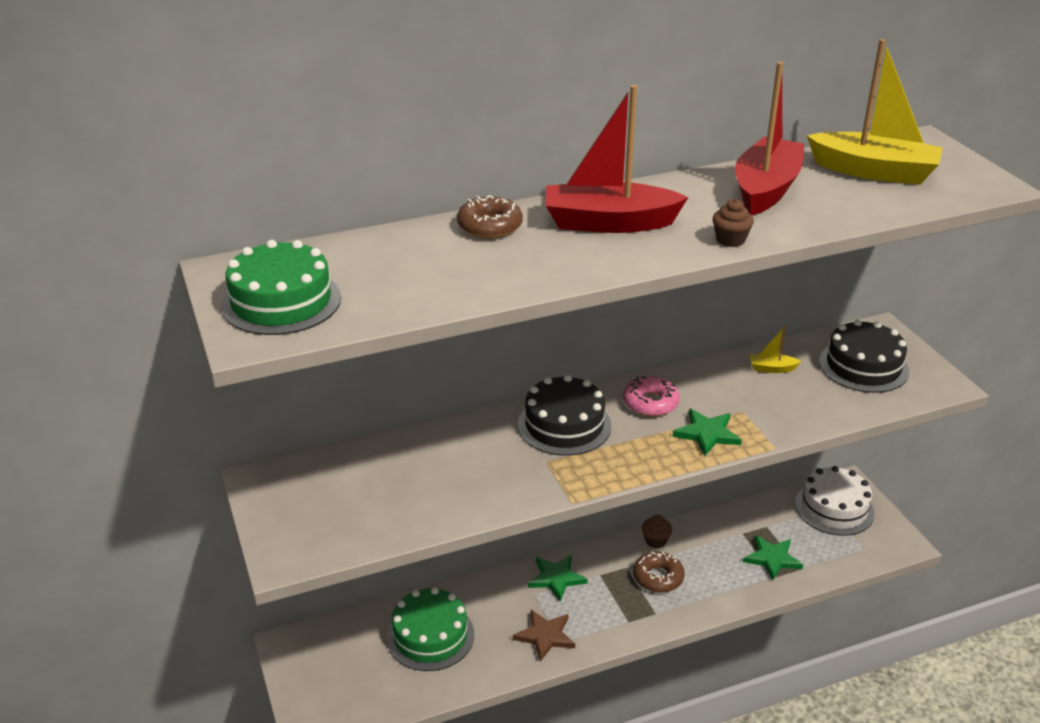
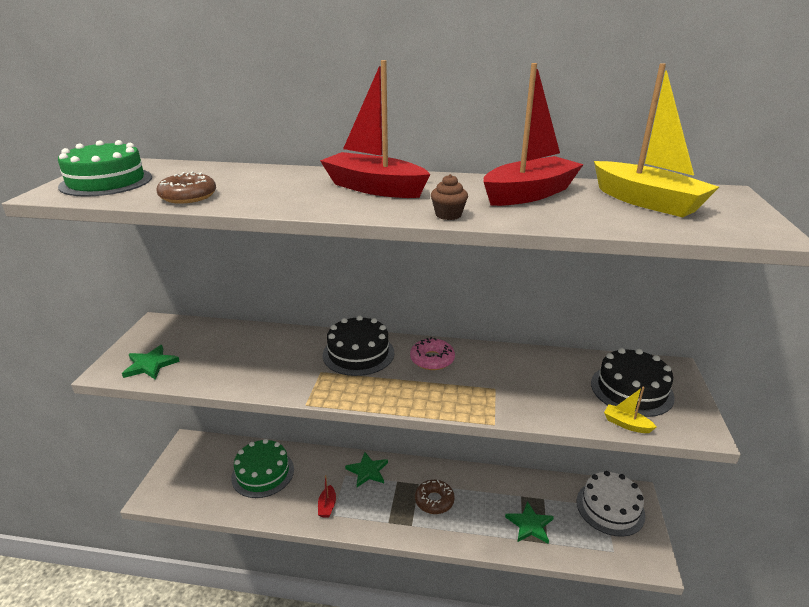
camera: 30 degrees right, 5 degrees down
(490, 226) = (294, 174): brown donut -> brown donut (188, 196)
(545, 636) = (327, 506): brown star -> red boat
(655, 541) = (453, 474): brown cupcake -> none
(707, 434) = (451, 394): green star -> green star (150, 365)
(772, 368) = (549, 366): yellow boat -> yellow boat (626, 424)

